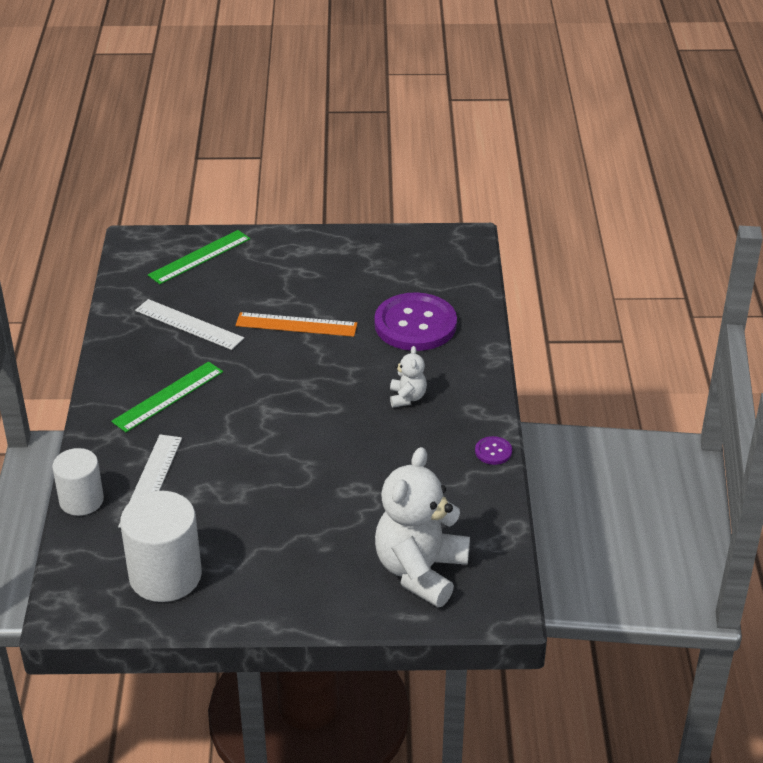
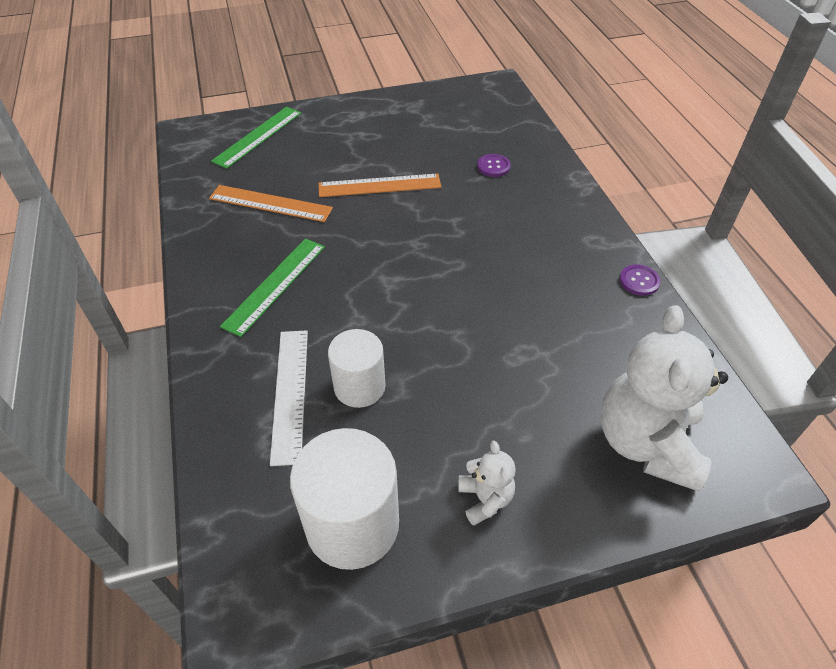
camera: 15 degrees left, 10 degrees up
(81, 500) = (213, 438): white cylinder -> white cylinder (359, 386)
(189, 324) = (270, 203): white ruler -> orange ruler
(407, 397) = (524, 240): white teddy bear -> white teddy bear (485, 499)
(415, 324) = (493, 166): purple button -> purple button, size x0.41

